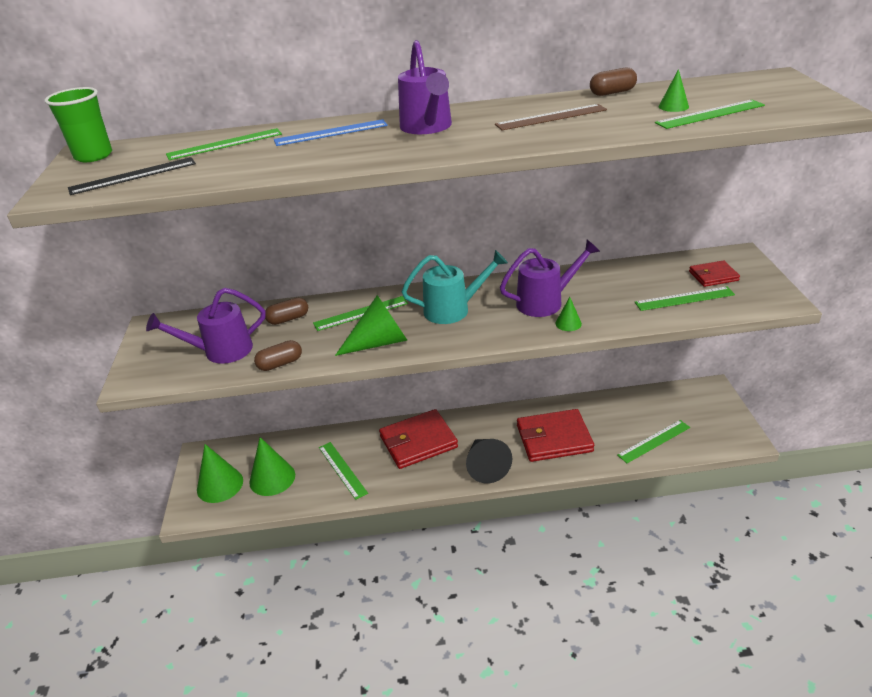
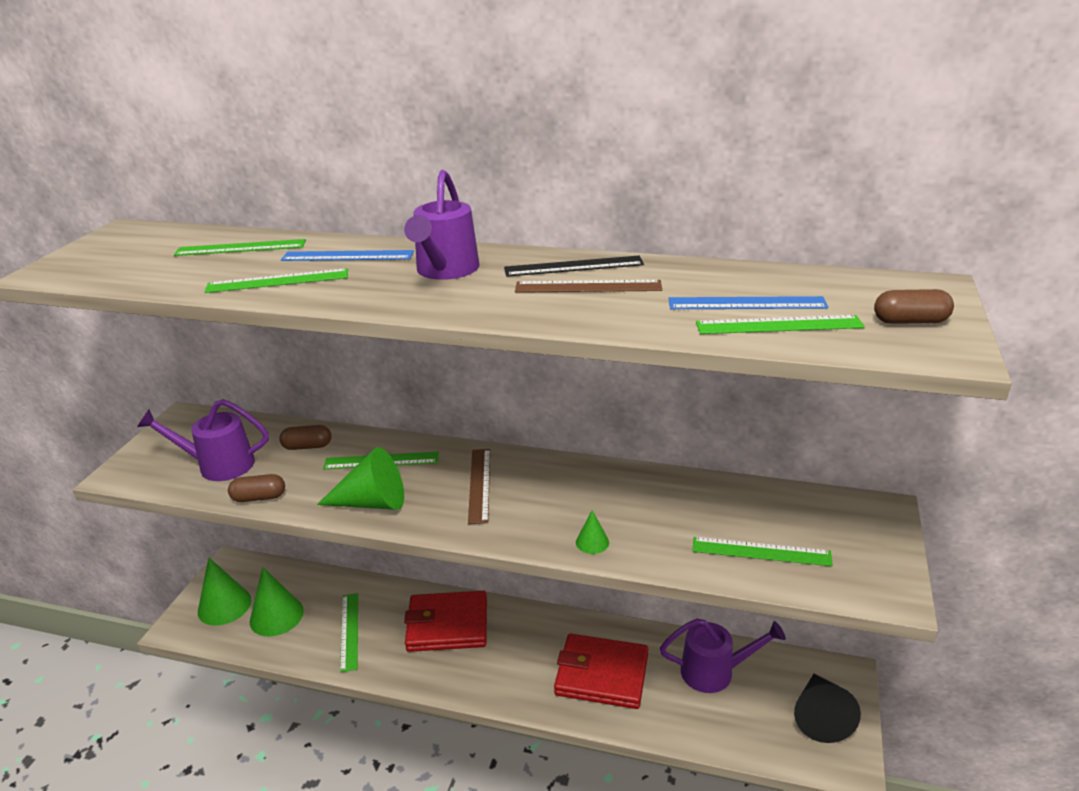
camera: 20 degrees right, 5 degrees down
(93, 156) = (123, 236): green cup -> none
(133, 176) = (125, 267): black ruler -> black ruler (573, 266)
(454, 309) = (479, 484): turquoise watering can -> brown ruler
(485, 466) = (501, 682): black cone -> black cone (820, 716)
(546, 302) = (588, 505): purple watering can -> purple watering can (715, 671)
(612, 93) = (697, 267): brown capsule -> brown capsule (910, 321)
(654, 441) = (724, 722): green ruler -> green ruler (278, 281)
(673, 106) = (746, 303): green cone -> blue ruler
(713, 276) = (824, 530): red wallet -> none

